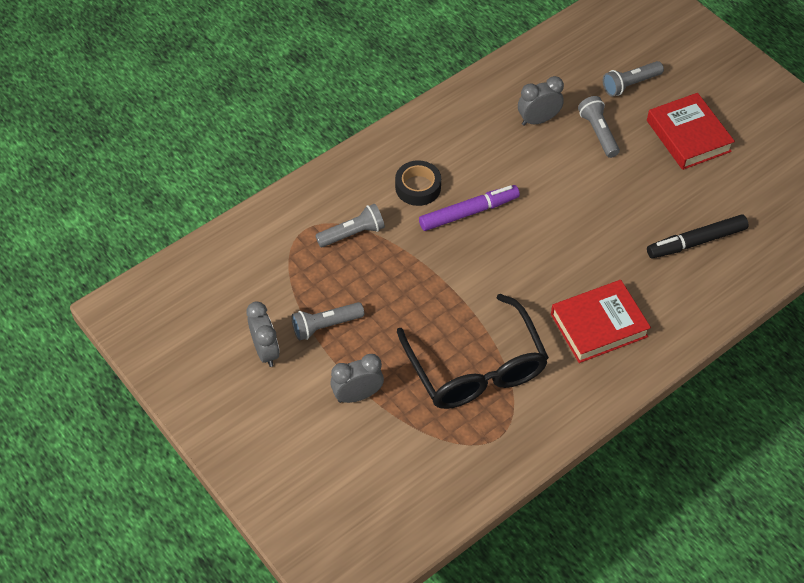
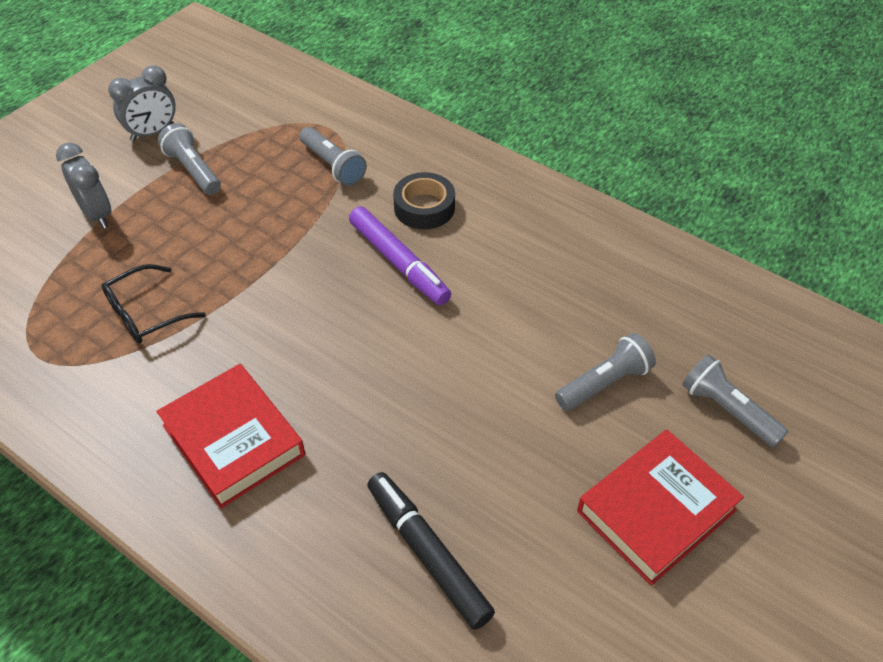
camera: 75 degrees right, 5 degrees down
(475, 367) = (146, 313): black glasses -> black glasses, size x0.50
(538, 120) = (595, 307): grey clock -> none

